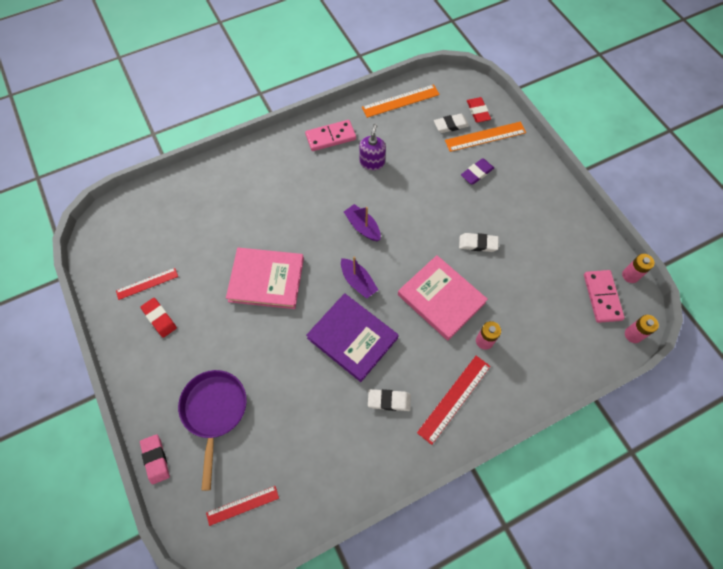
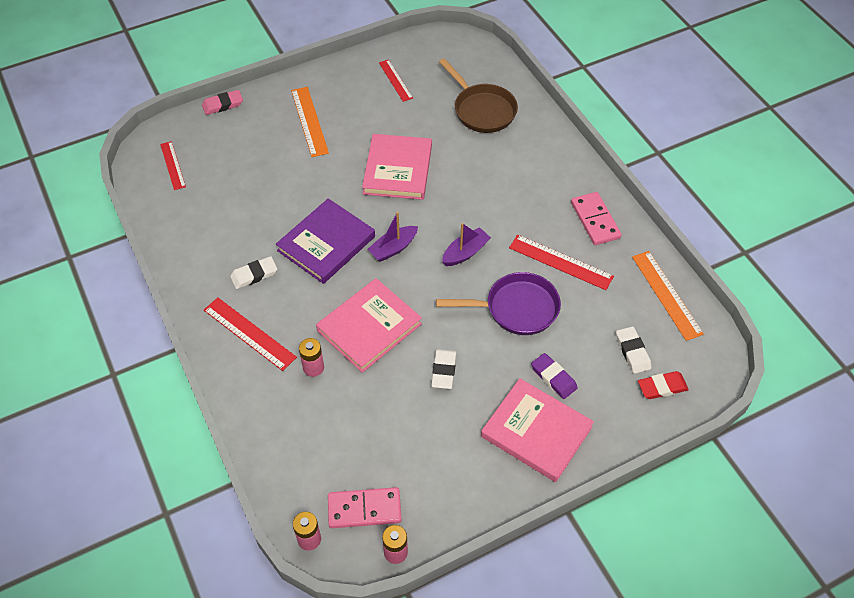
camera: 90 degrees right, 10 degrees down
(159, 318) = (357, 93): red eraser -> none
(199, 210) = (482, 110): none -> brown pan
(214, 411) = (260, 140): purple pan -> purple pan (516, 308)
(372, 162) = (560, 262): purple soap dispenser -> red ruler
(389, 401) = (254, 275): white eraser -> white eraser turned 60 degrees clockwise
(485, 136) = (618, 393): orange ruler -> orange ruler (309, 121)
(522, 186) = (536, 432): none -> pink book

